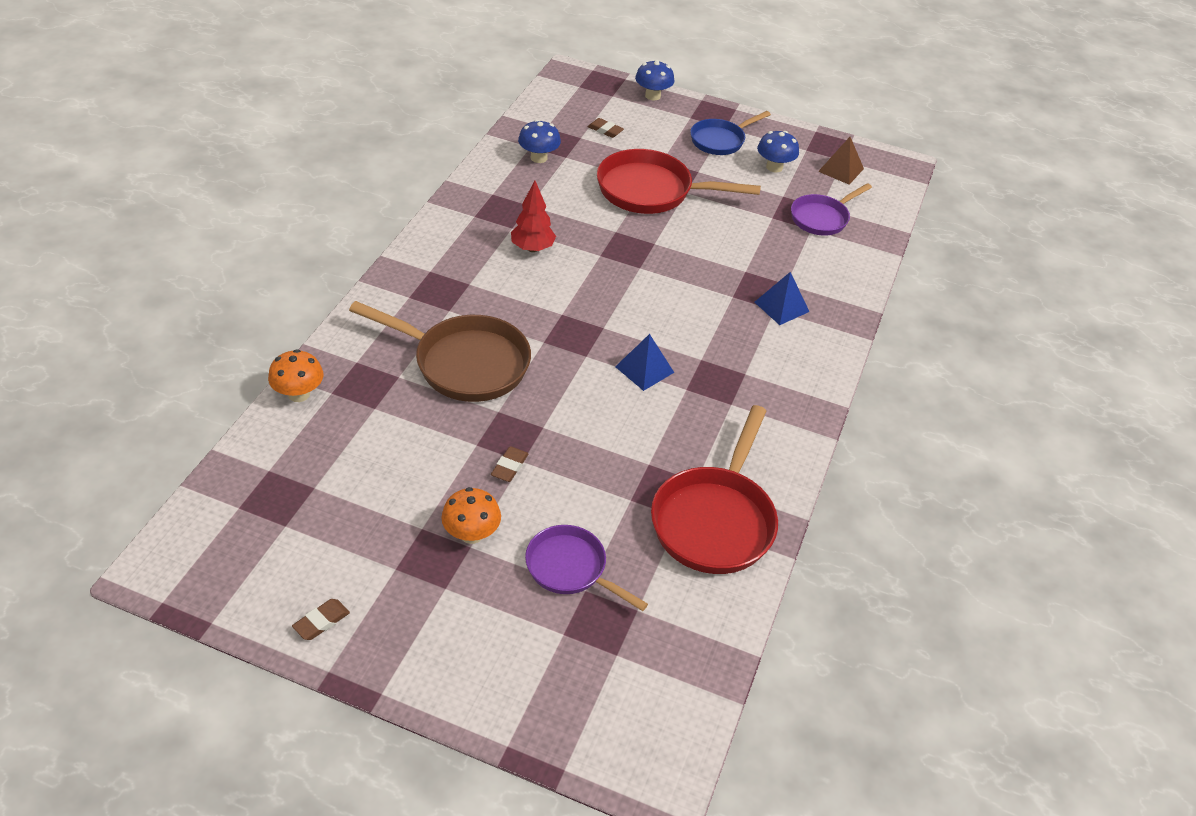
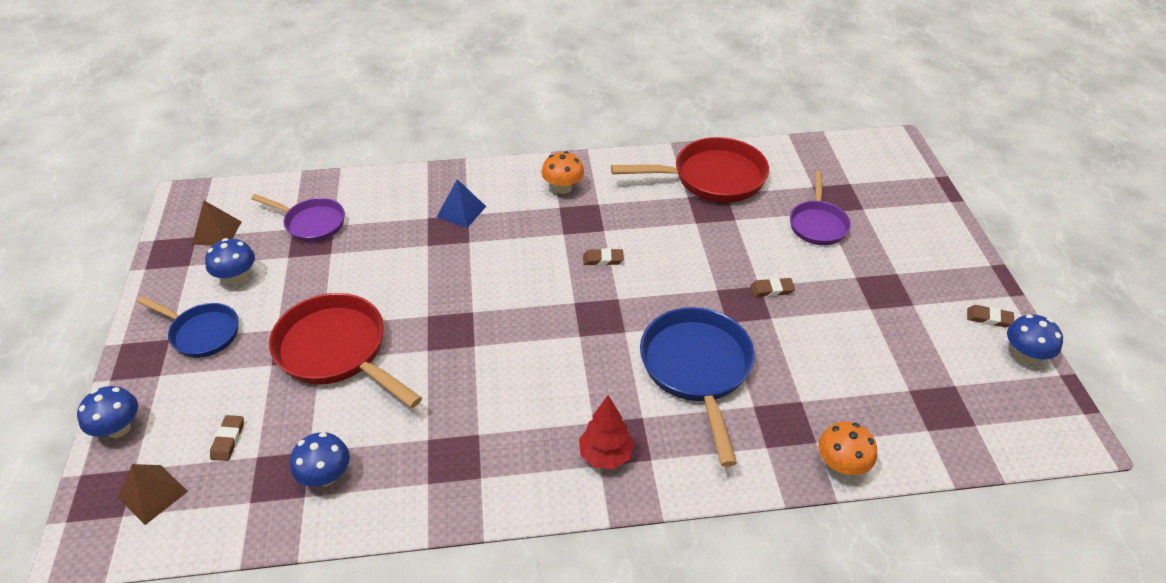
camera: 115 degrees left, 0 degrees up
(257, 613) = (1024, 355): none -> blue mushroom
(464, 363) = (697, 369): brown pan -> blue pan
(471, 534) = (846, 281): orange mushroom -> orange mushroom (563, 188)
(532, 248) = (501, 400): red tree -> red tree (606, 455)
(586, 98) = (153, 494): none -> brown pyramid
(644, 369) = (603, 259): blue pyramid -> brown eraser
(651, 191) = (337, 351): red pan -> red pan turned 150 degrees clockwise

